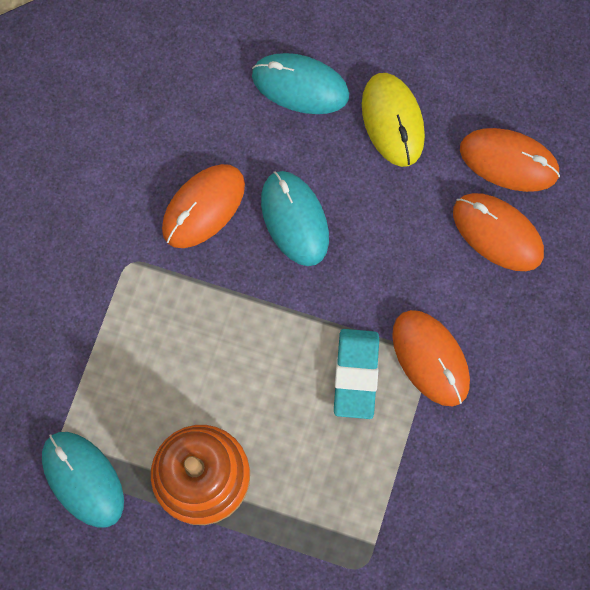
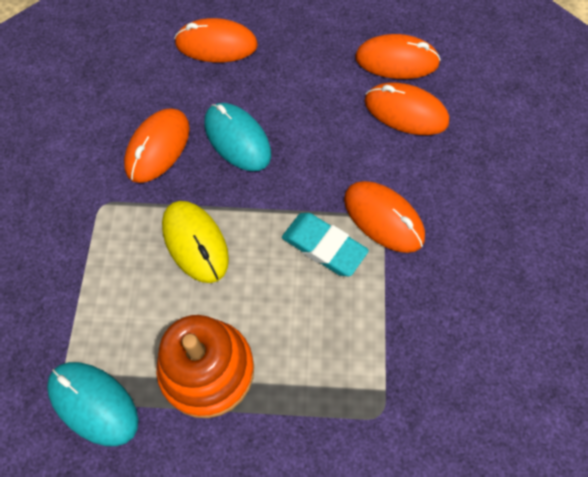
camera: 15 degrees left, 10 degrees down
(300, 86) = (216, 44): turquoise mouse -> orange mouse
(355, 374) = (324, 247): turquoise eraser -> turquoise eraser turned 45 degrees counterclockwise
(393, 121) = (297, 53): yellow mouse -> yellow mouse (195, 242)

